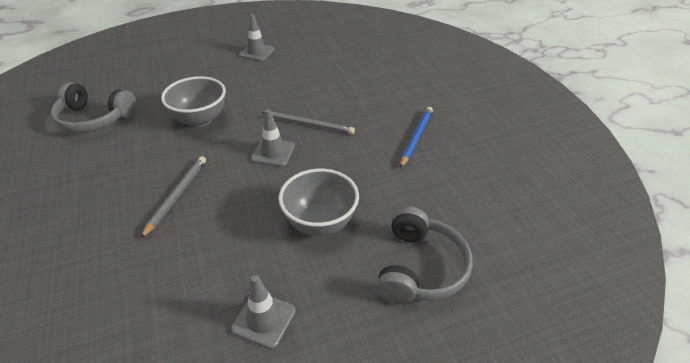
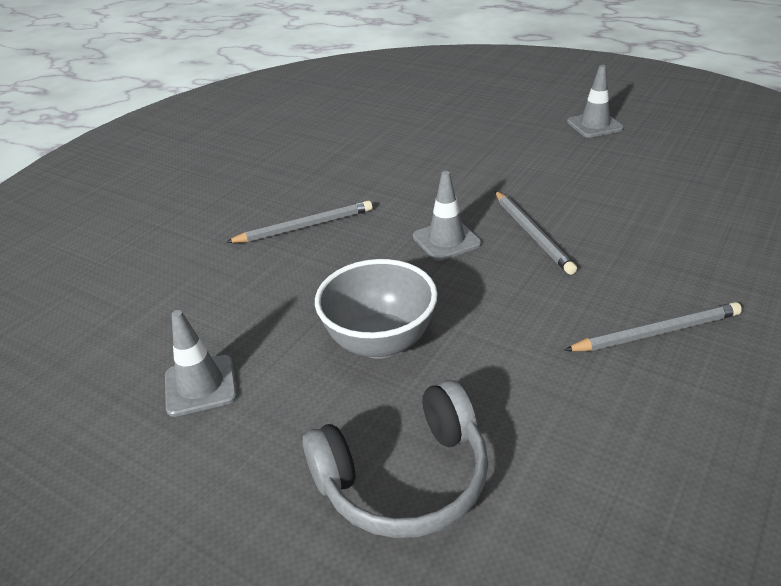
camera: 55 degrees right, 5 degrees down
(94, 118) = (345, 122): grey headphones -> none
(200, 120) = (427, 168): grey bowl -> none
(416, 137) = (655, 332): blue pencil -> grey pencil

